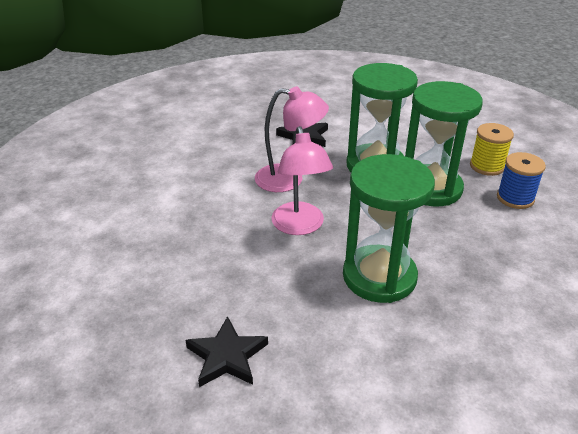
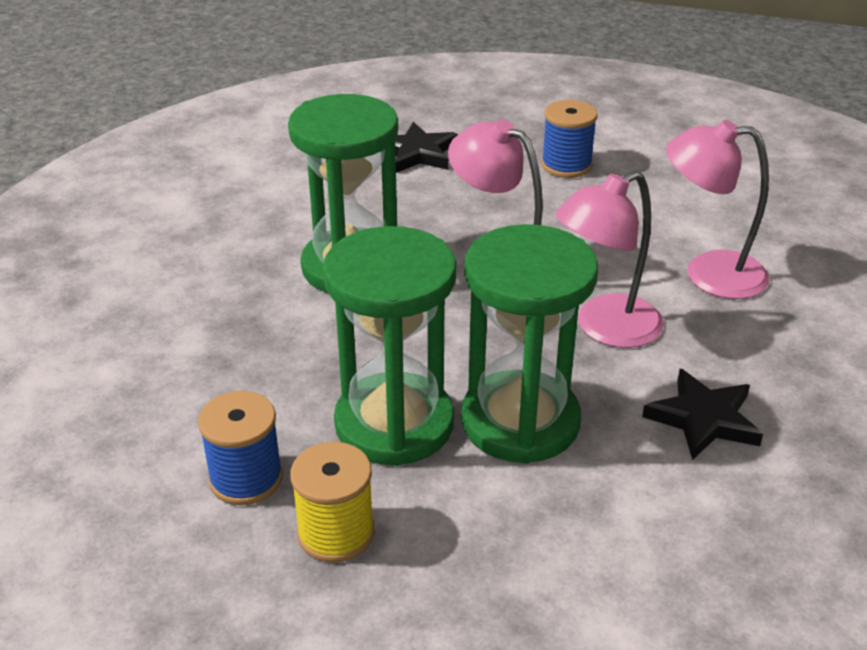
camera: 140 degrees right, 0 degrees up
(151, 278) = (566, 165): none -> blue spool
(203, 177) = (708, 274): none -> pink lamp

